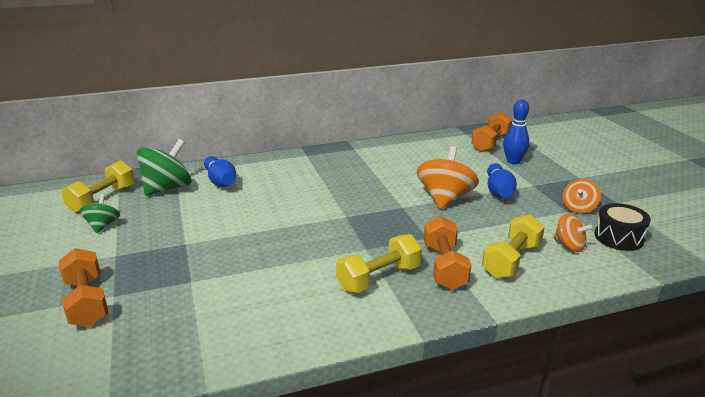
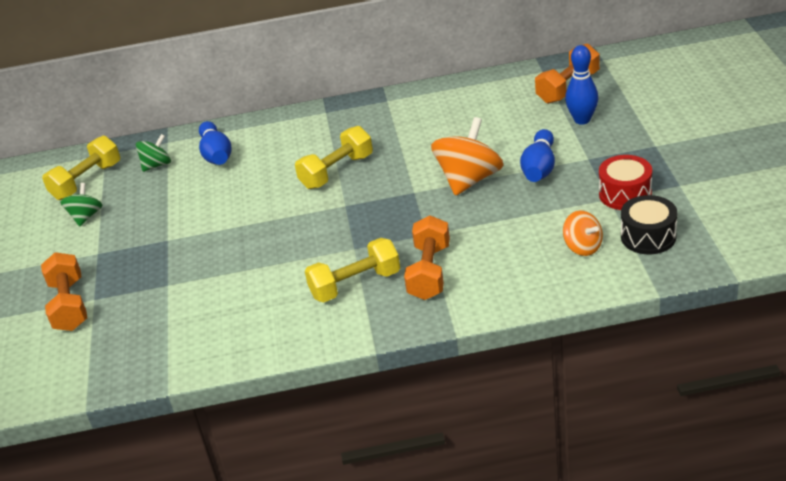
camera: 15 degrees right, 10 degrees up
(167, 188) = (157, 165): green spinning top -> green spinning top, size x0.56
(511, 261) = (506, 265): yellow dumbbell -> yellow dumbbell (337, 171)
(578, 208) = (625, 194): orange spinning top -> red drum

